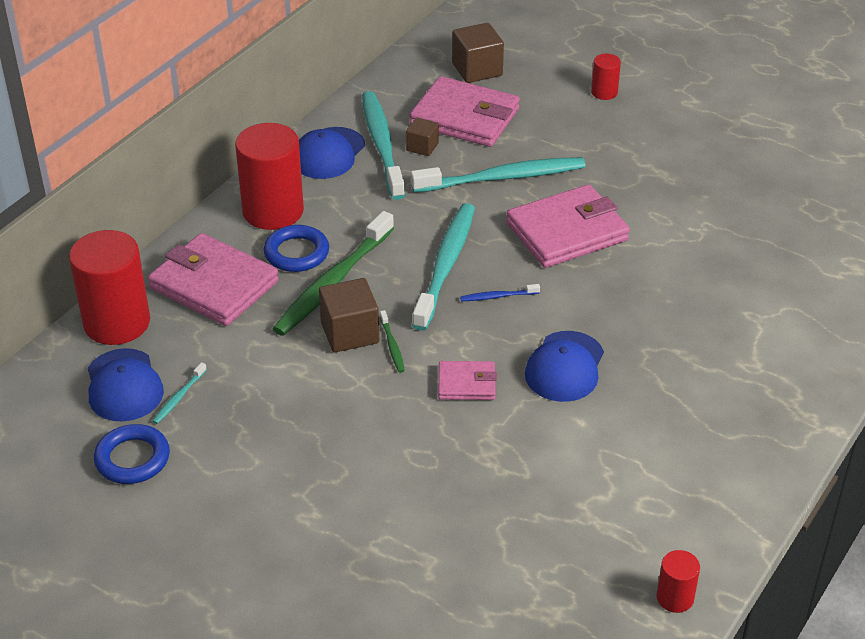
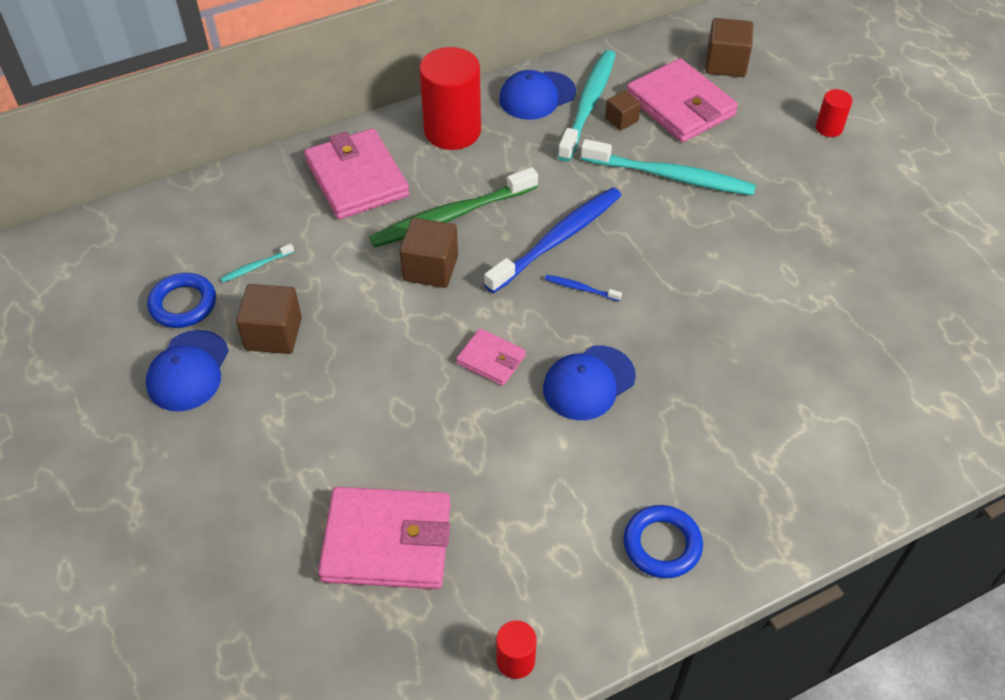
camera: 30 degrees right, 10 degrees up
(117, 323) = (260, 181): red cylinder -> none
(124, 385) = (224, 237): blue cap -> blue cap (188, 371)
(247, 446) = (273, 334): none -> brown cube
(296, 253) = (443, 177): blue ring -> blue ring (662, 545)
(392, 346) = (456, 296): green toothbrush -> none
(446, 265) = (558, 239): turquoise toothbrush -> blue toothbrush
(567, 232) = (690, 252): pink wallet -> pink wallet (387, 541)

